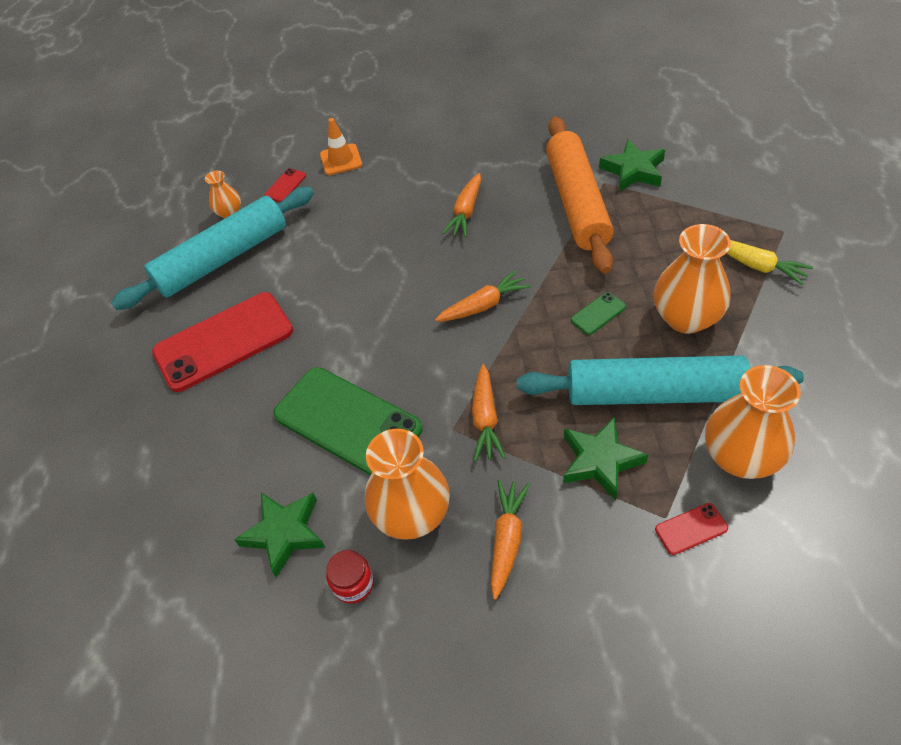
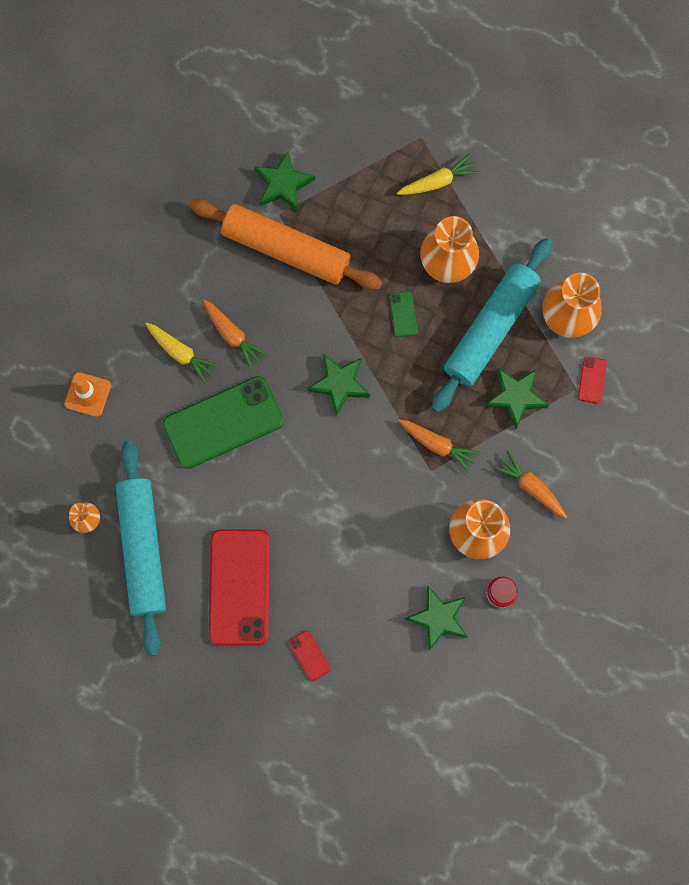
camera: 65 degrees left, 25 degrees up
(285, 185) = (86, 457): red phone -> red phone (309, 655)
(347, 422) = (378, 535): green phone -> green phone (223, 423)
(421, 191) = (181, 353): none -> yellow carrot
(483, 305) = (339, 384): orange carrot -> green star

